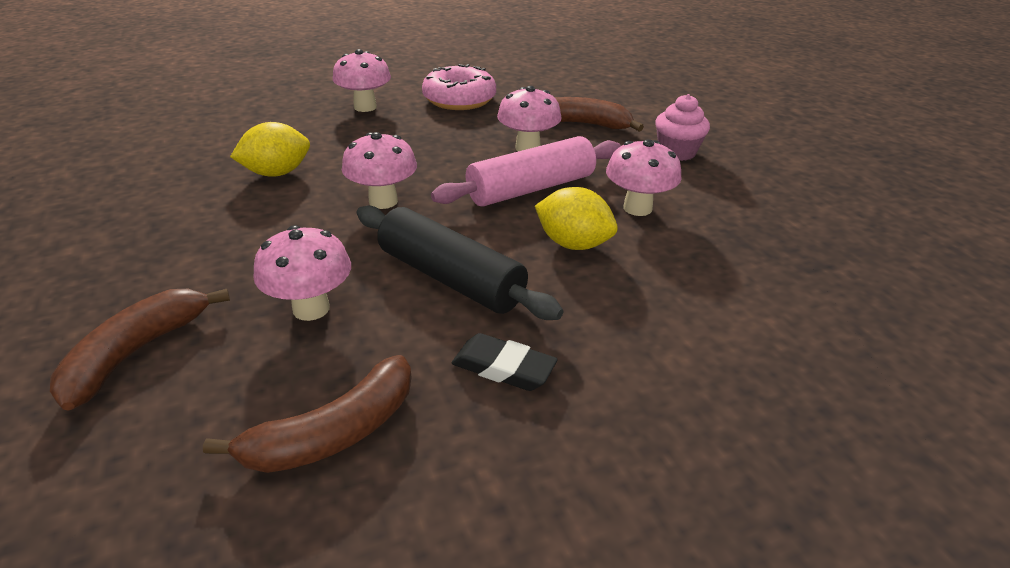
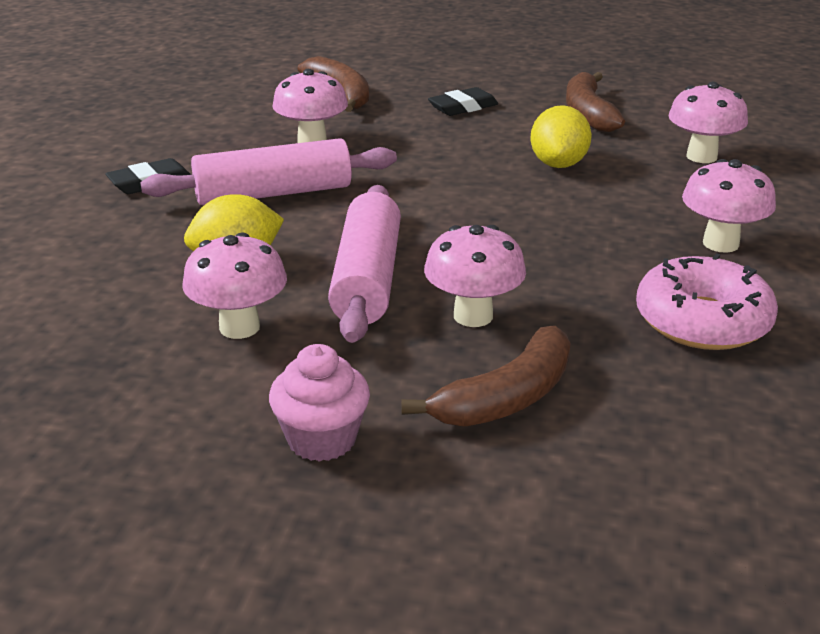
camera: 125 degrees right, 5 degrees down
(150, 252) = (463, 107): none -> black eraser
(333, 433) = (187, 128): brown banana -> brown banana (588, 113)
(383, 201) = (439, 197): pink mushroom -> pink mushroom (701, 156)
(451, 278) = (273, 194): black rolling pin -> pink rolling pin

